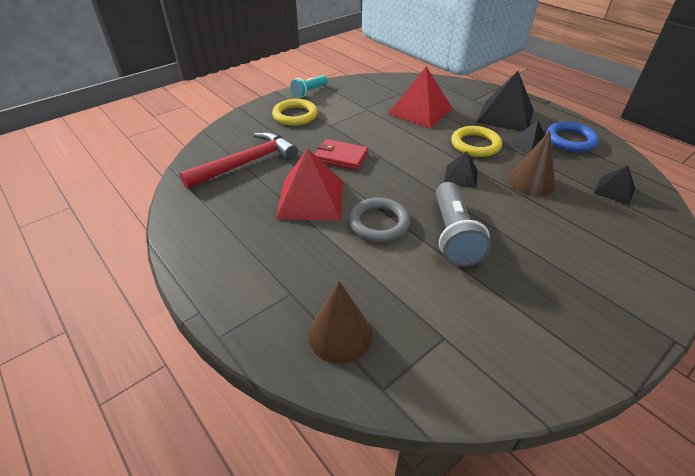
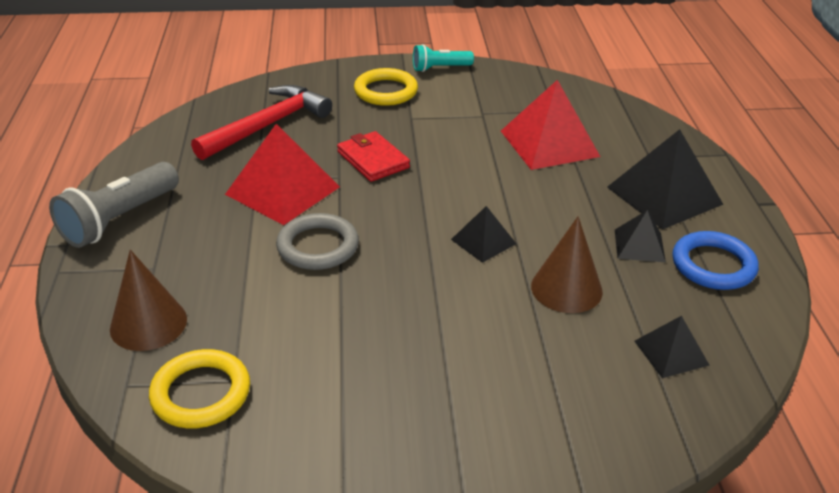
camera: 35 degrees right, 5 degrees down
(246, 163) = (267, 125): red hammer -> red hammer turned 45 degrees counterclockwise
(453, 235) = (379, 297): grey flashlight -> grey flashlight (119, 219)
(475, 144) = (560, 214): yellow ring -> yellow ring (201, 393)

